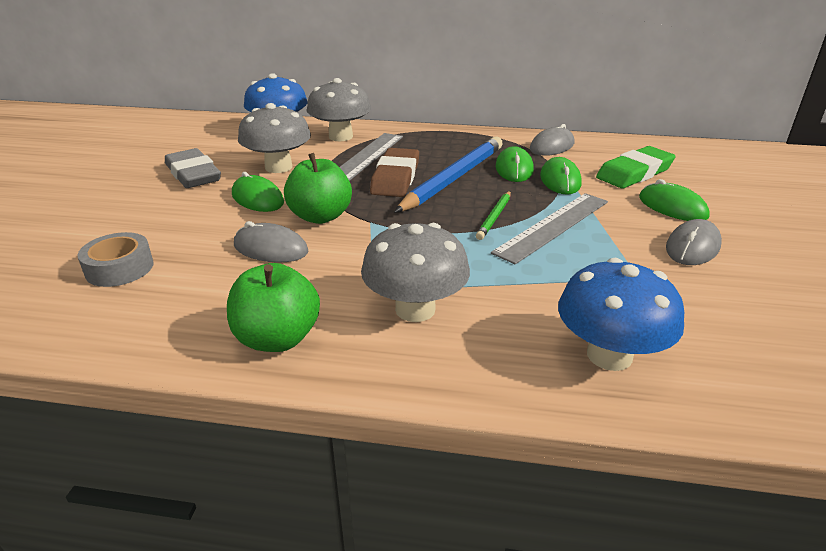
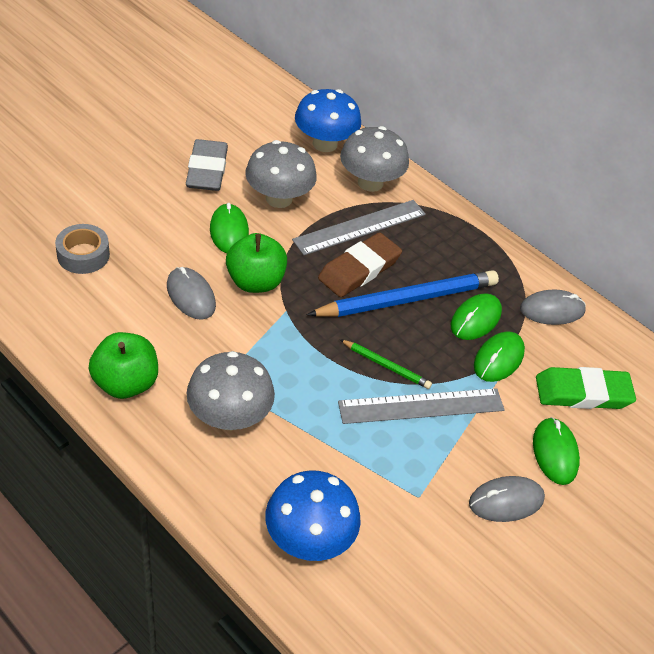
camera: 30 degrees right, 15 degrees up
(494, 217) = (386, 366): green pencil -> green pencil turned 120 degrees counterclockwise

